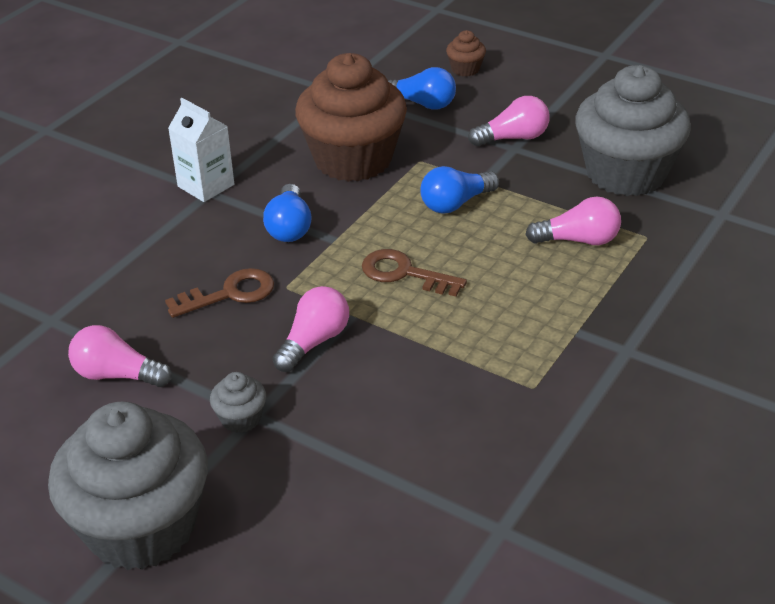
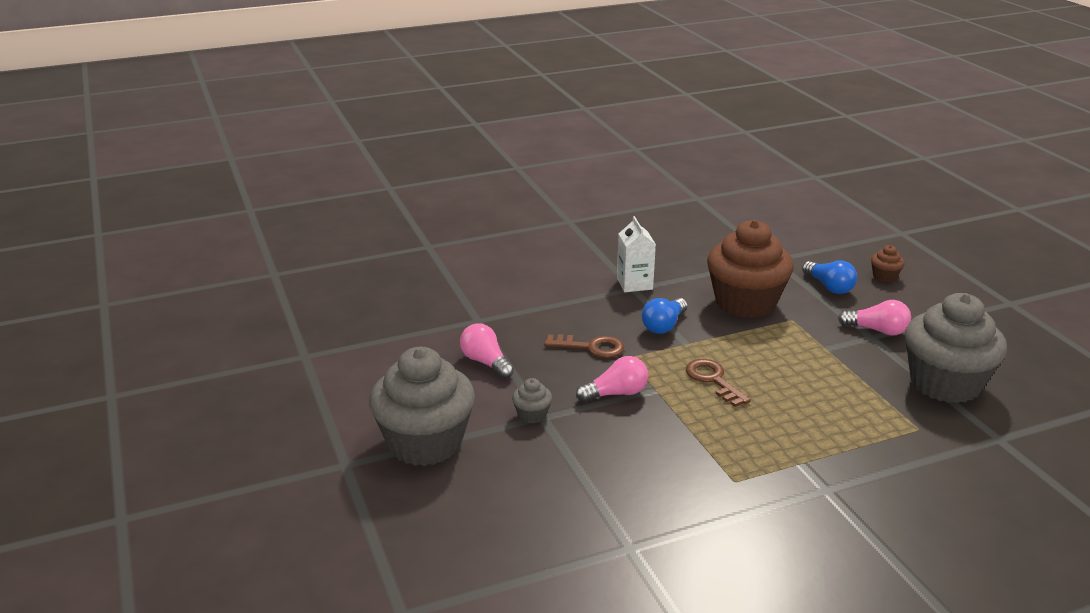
camera: 35 degrees right, 10 degrees down
(455, 203) = (791, 354): blue light bulb -> none
(578, 240) = (861, 410): pink light bulb -> none

